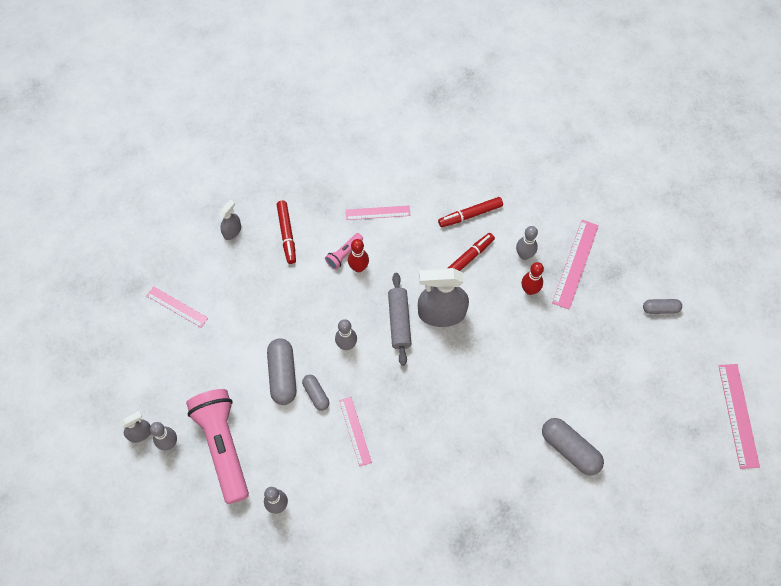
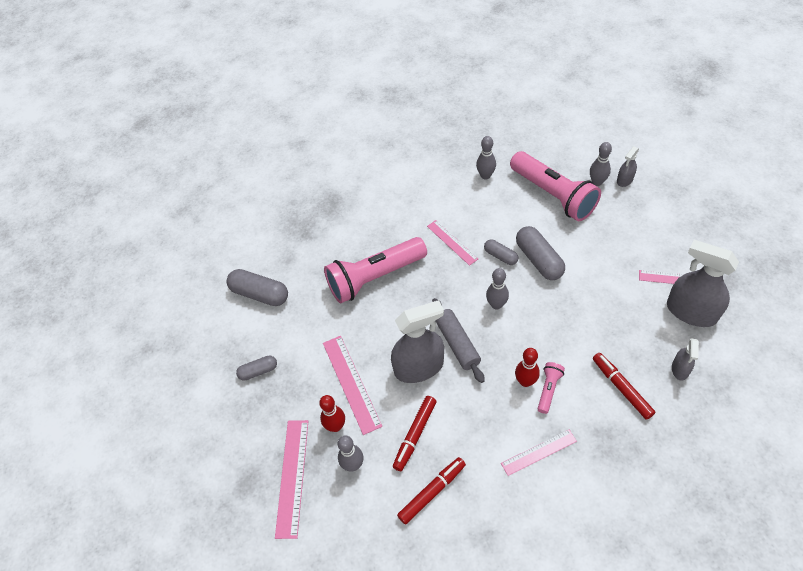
camera: 165 degrees right, 10 degrees down
(187, 272) = (691, 312): none -> grey spray bottle
(448, 421) = (375, 277): none -> pink flashlight
(660, 309) = (188, 458): grey capsule -> grey capsule (258, 371)
(738, 415) = (103, 378): pink ruler -> pink ruler (351, 383)

